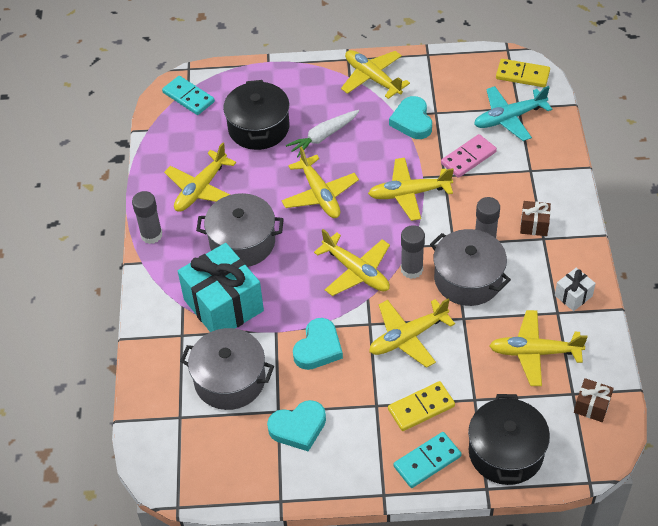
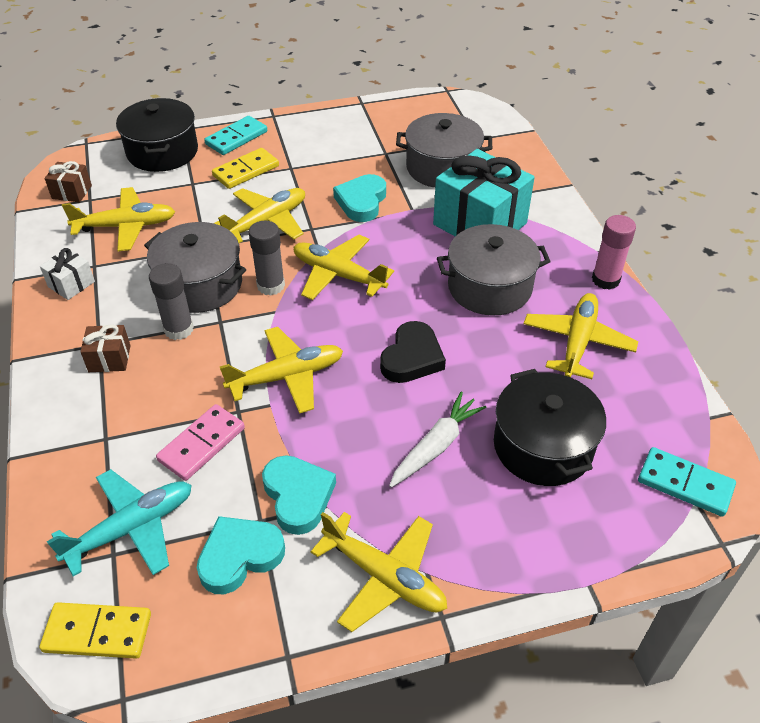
camera: 165 degrees right, 5 degrees down
(151, 235) = (605, 280): grey glue stick -> pink glue stick
(298, 428) = (362, 144): turquoise heart -> turquoise heart (239, 556)
(320, 194) = (412, 358): yellow plane -> black heart

